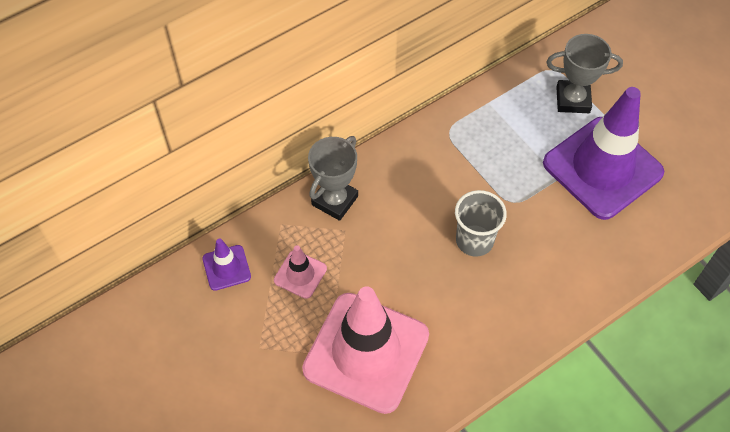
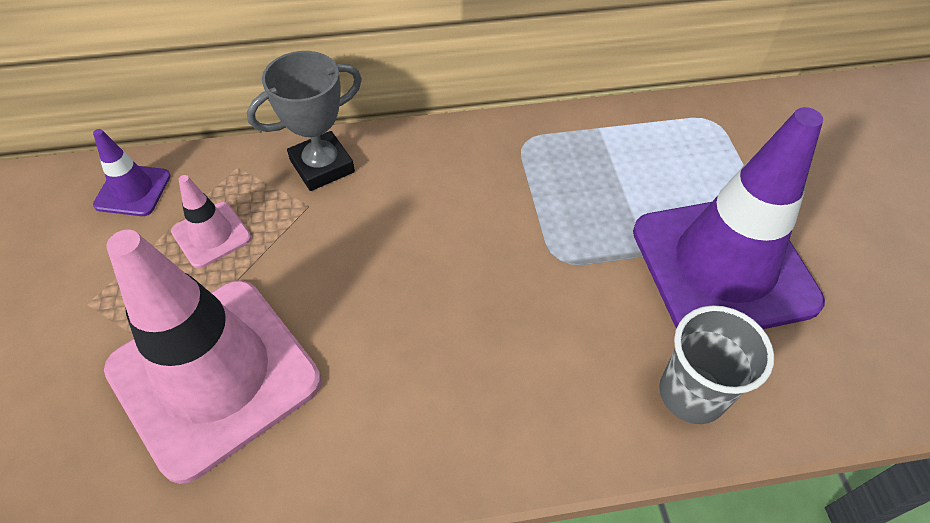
camera: 25 degrees right, 5 degrees down
(474, 240) = (472, 288): grey cup -> grey cup (691, 394)
(573, 100) = (722, 164): grey trophy -> none

